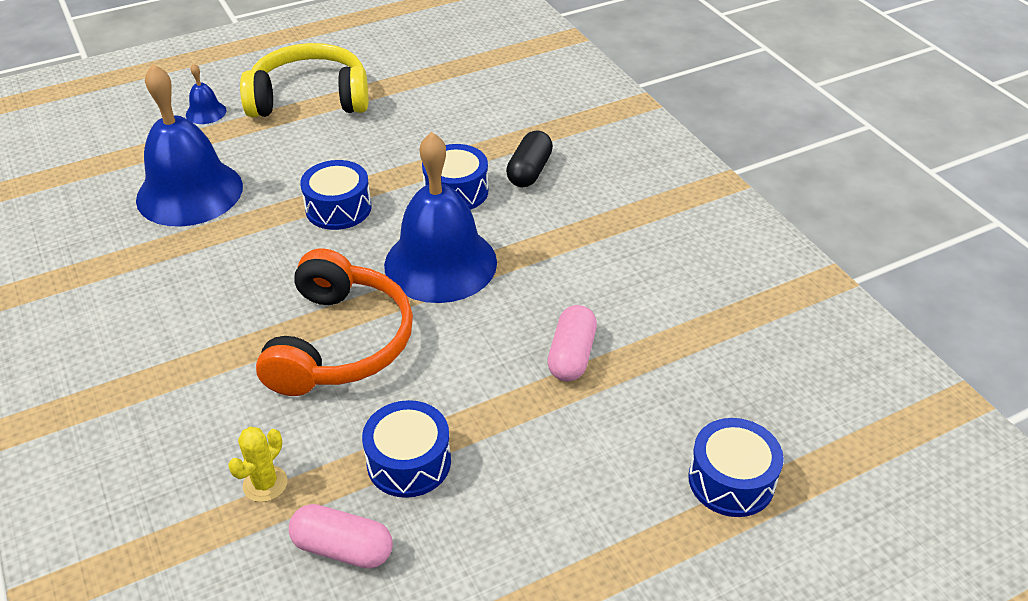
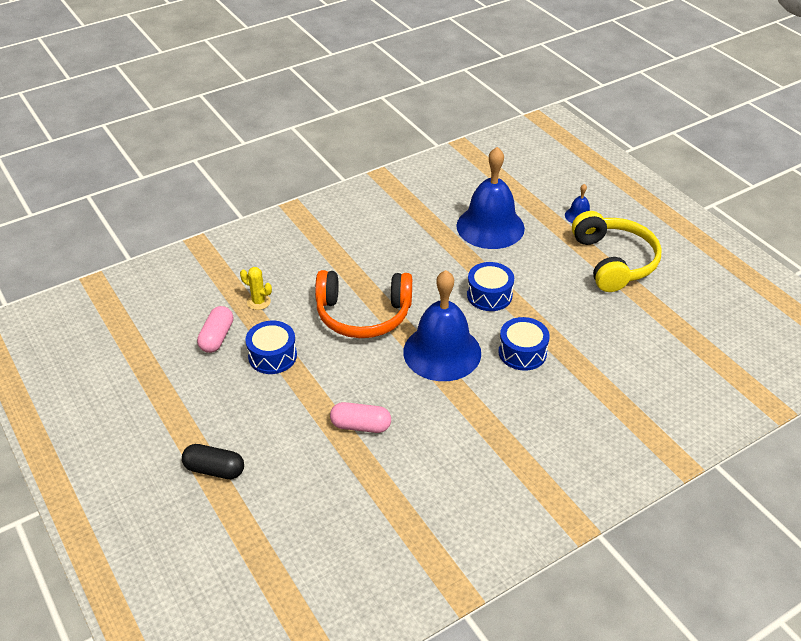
camera: 85 degrees right, 0 degrees up
(529, 171) = (558, 392): black capsule -> black capsule (214, 469)
(731, 480) = (256, 511): blue drum -> none

